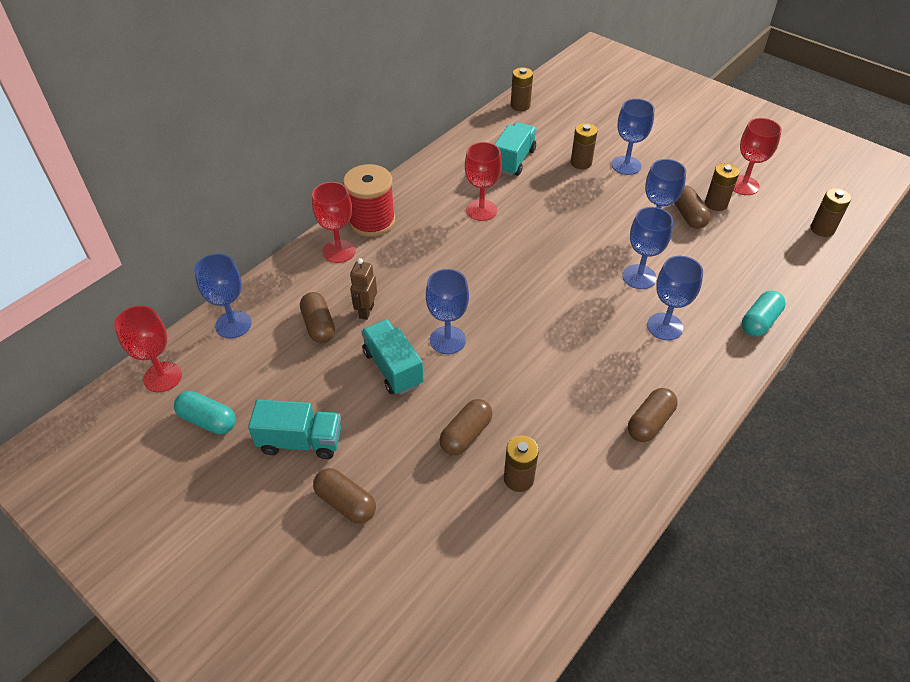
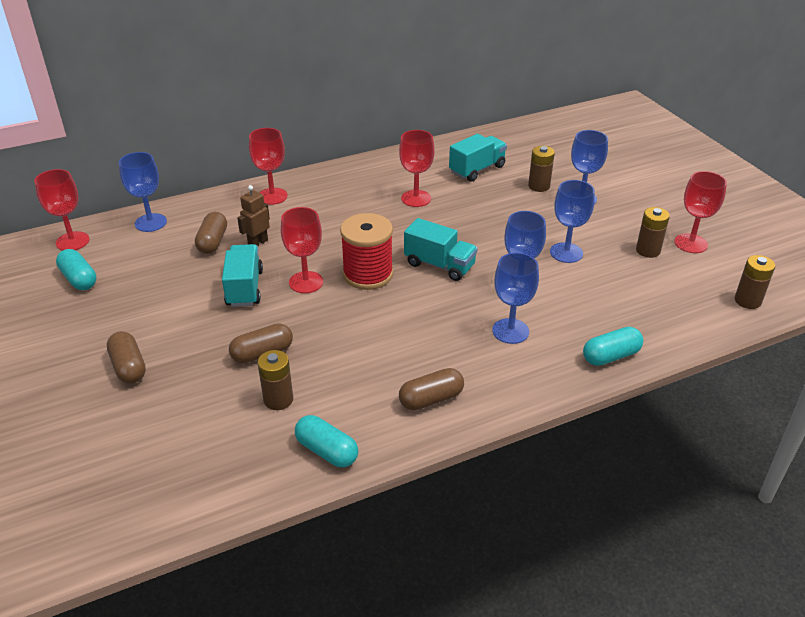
camera: 25 degrees right, 10 degrees down
(300, 441) = (132, 315): turquoise truck -> turquoise truck (439, 265)
(372, 221) = (316, 183): red spool -> red spool (368, 274)
(447, 340) = (306, 282): blue goblet -> red goblet
(520, 106) = (518, 131): brown battery -> none
(601, 514) = (327, 451): none -> turquoise capsule
(688, 215) = (610, 252): brown capsule -> none

